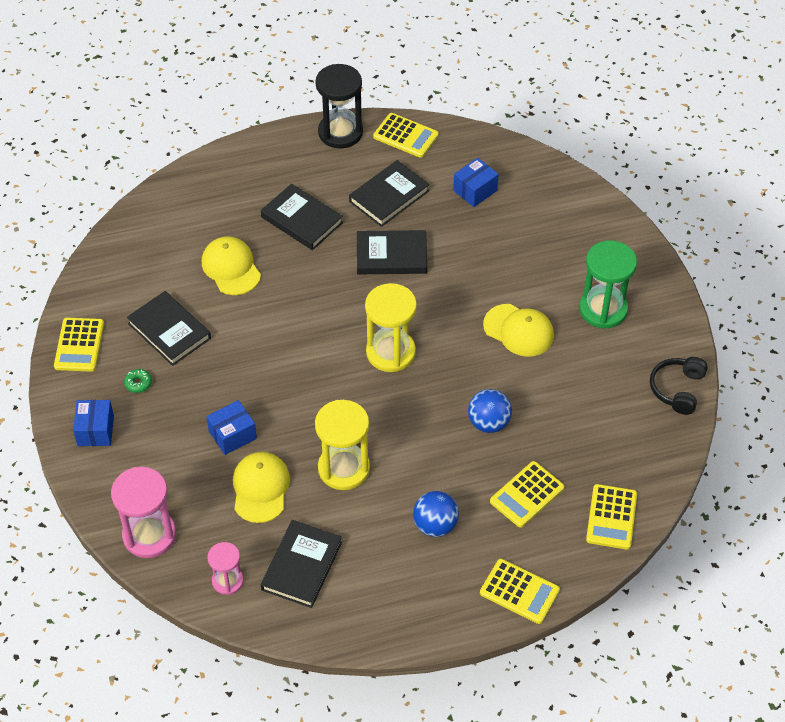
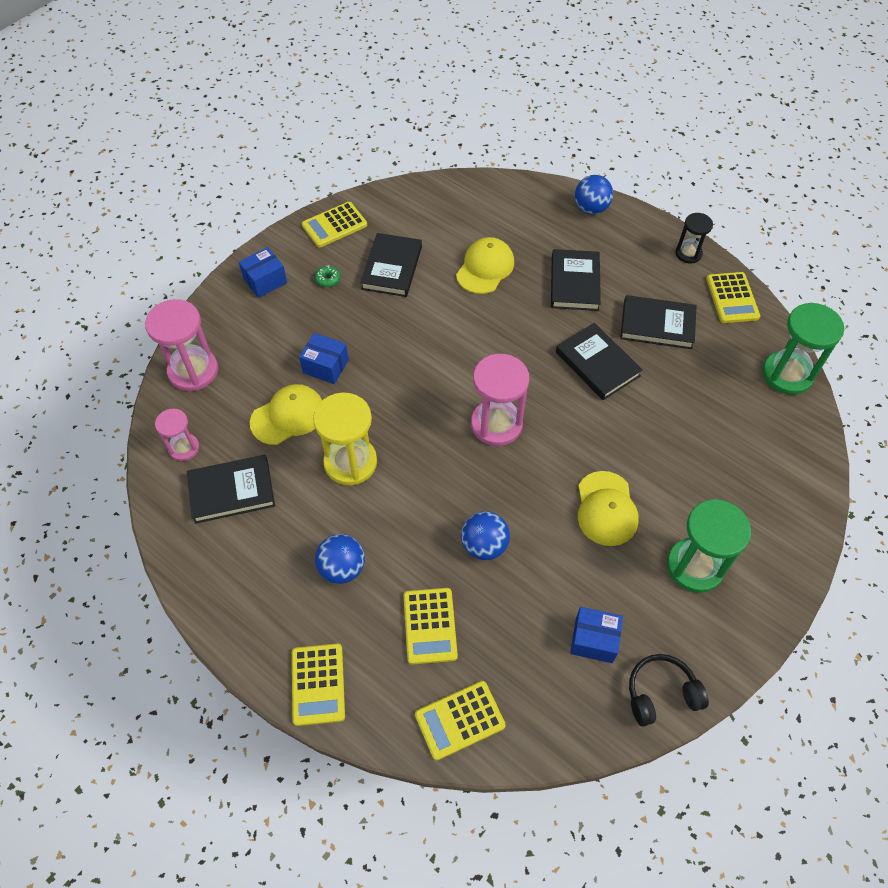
camera: 55 degrees right, 5 degrees up
(236, 161) = (591, 208): none -> blue ball
(340, 132) = (688, 253): black hourglass -> black hourglass, size x0.58
(390, 352) = (496, 424): yellow hourglass -> pink hourglass
(475, 190) = (726, 382): blue box -> blue box (594, 640)
(499, 152) = (787, 374): none -> green hourglass
(527, 494) = (429, 626): yellow calculator -> yellow calculator turned 105 degrees counterclockwise

